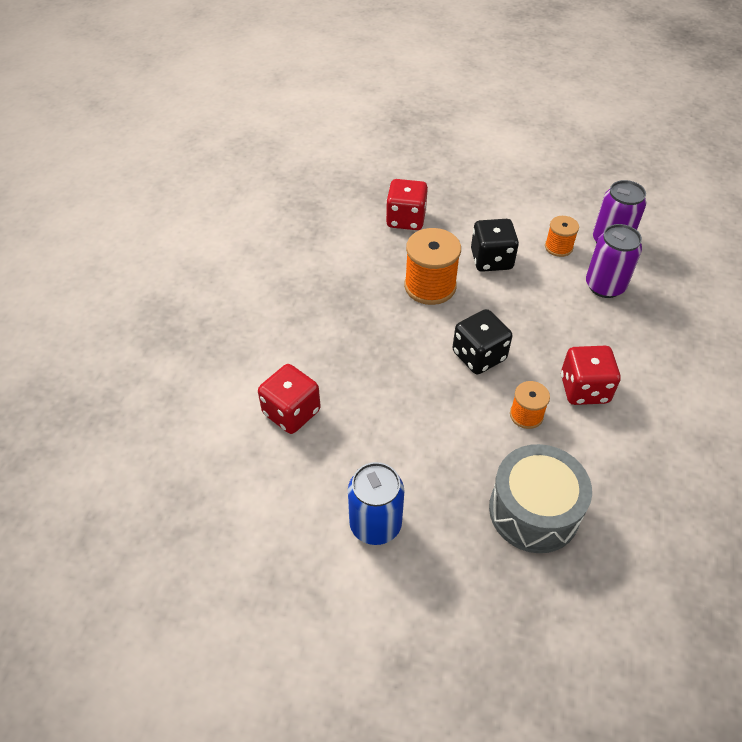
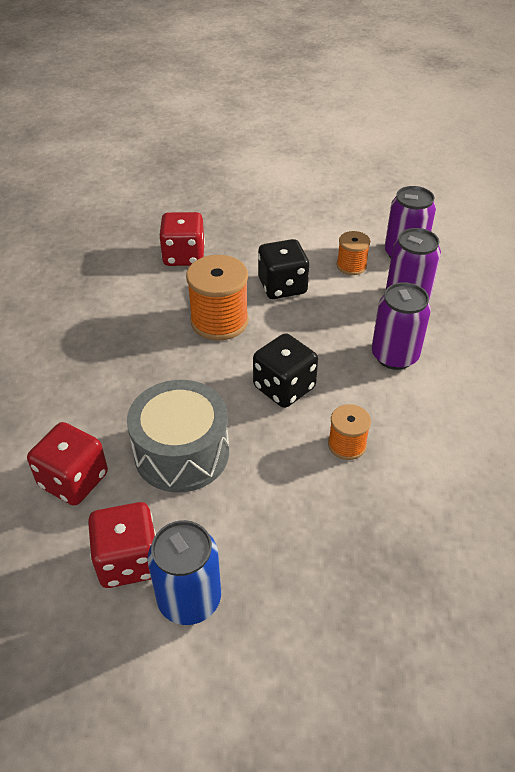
camera: 10 degrees left, 5 degrees down
(534, 511) = (374, 552): grey drum -> grey drum (182, 453)
(583, 339) = (394, 356): none -> purple can
(584, 389) = (405, 408): red dice -> red dice (128, 560)

